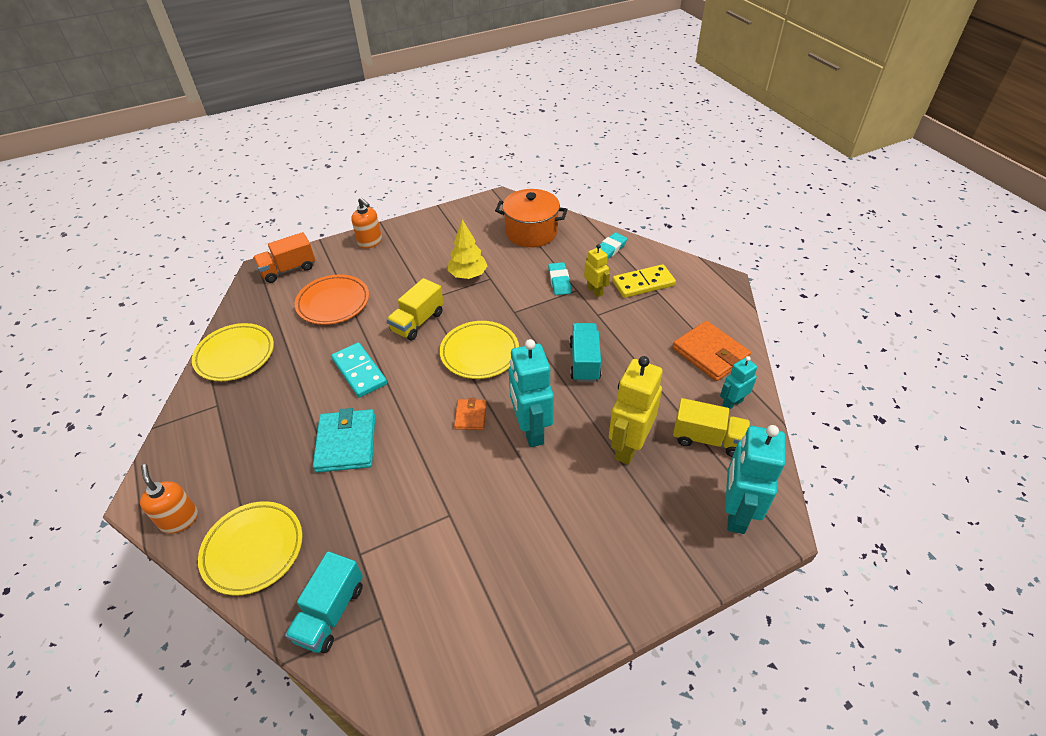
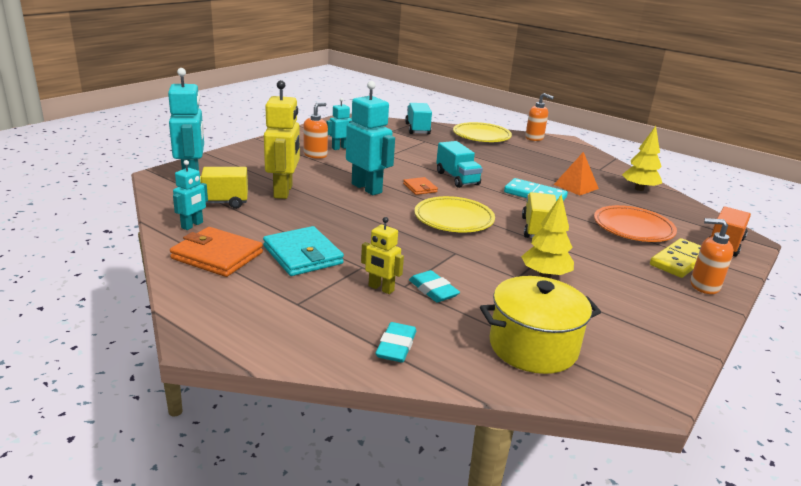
camera: 150 degrees right, 20 degrees down
(235, 355) = (639, 189): yellow plate -> yellow tree
(296, 376) = (576, 186): none -> orange pyramid
(346, 443) = (489, 167): turquoise wallet -> turquoise wallet (302, 255)
(507, 560) = (340, 148): none -> turquoise robot
(531, 232) = (533, 347): orange pot -> yellow pot
(554, 542) = (315, 155): none -> orange soap dispenser
(584, 362) = (350, 229): turquoise truck -> turquoise truck (457, 178)
(643, 283) = (321, 310): yellow domino -> yellow domino (679, 261)

